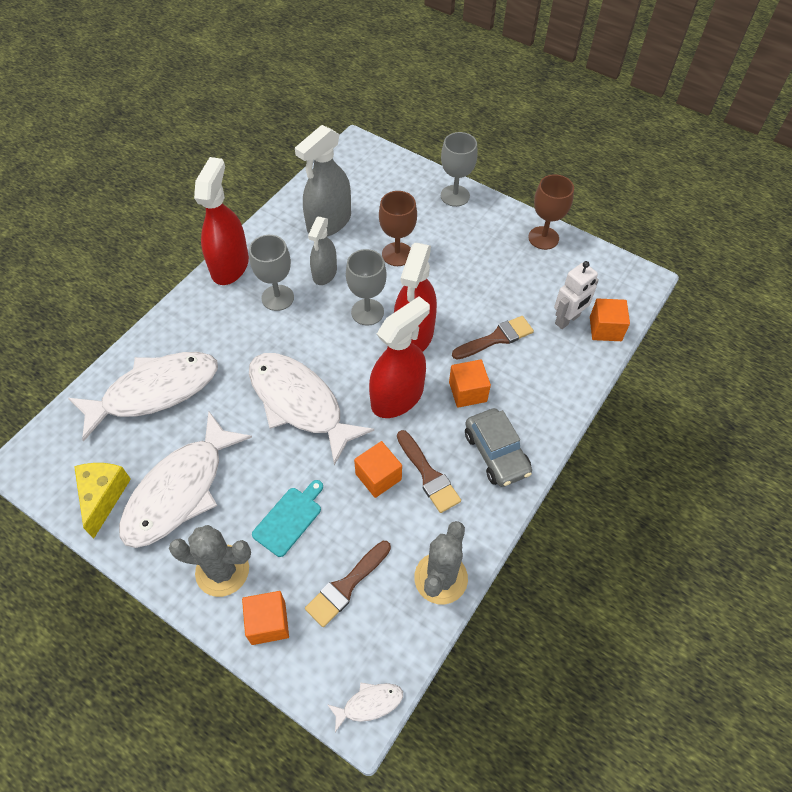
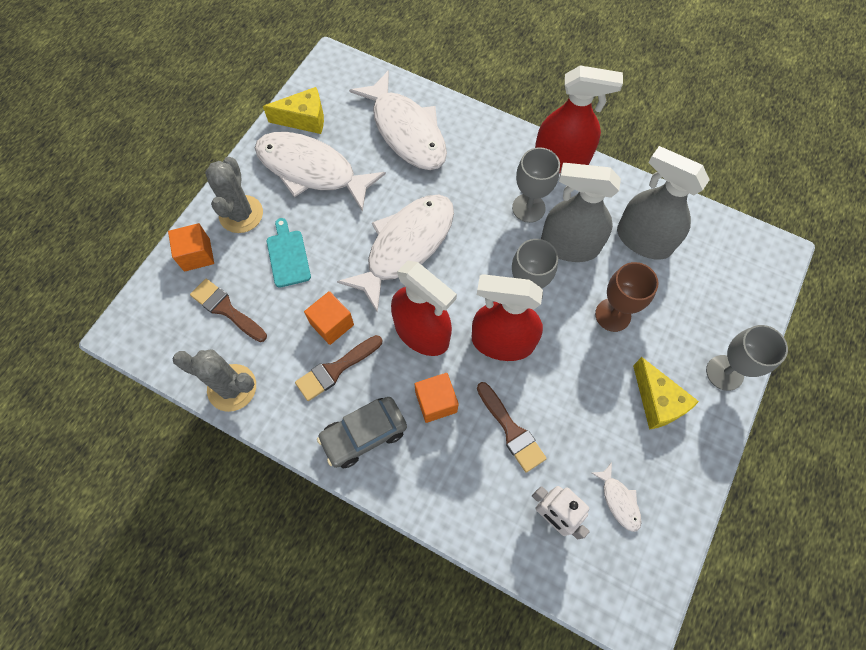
camera: 85 degrees right, 10 degrees up
(289, 518) = (288, 256): turquoise cutting board -> turquoise cutting board turned 135 degrees counterclockwise
(324, 273) = (569, 246): grey spray bottle -> grey spray bottle, size x1.59
(369, 704) = (128, 338): white fish -> white fish (619, 501)
(476, 239) = (657, 402): none -> yellow cheese
(543, 238) = (680, 486): brown goblet -> none
(605, 329) = (546, 564): orange cube -> none

